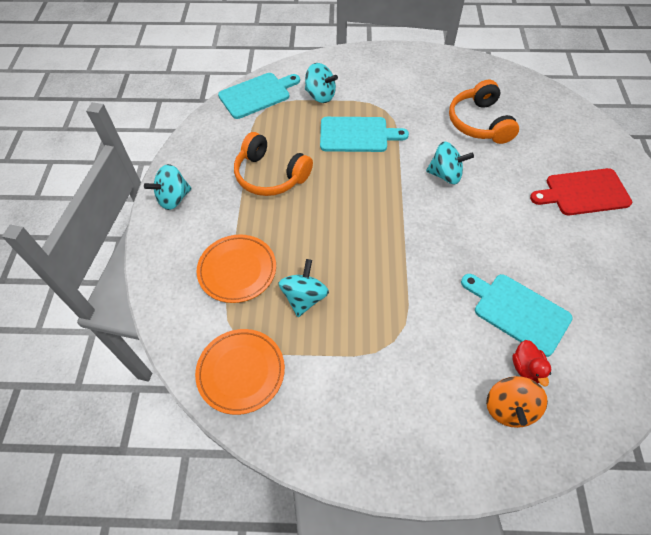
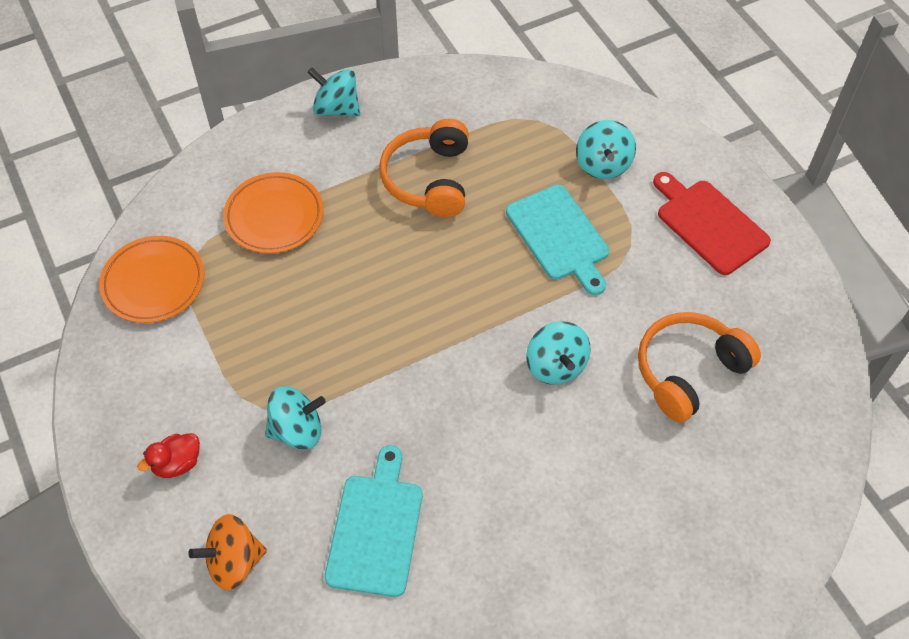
camera: 60 degrees right, 0 degrees up
(257, 95) = (554, 99): turquoise cutting board -> none
(304, 298) = (273, 295): turquoise spinning top -> turquoise spinning top (297, 430)
(526, 368) = (297, 564): red duck -> red duck (177, 463)
(583, 192) = (639, 553): red cutting board -> red cutting board (709, 224)

